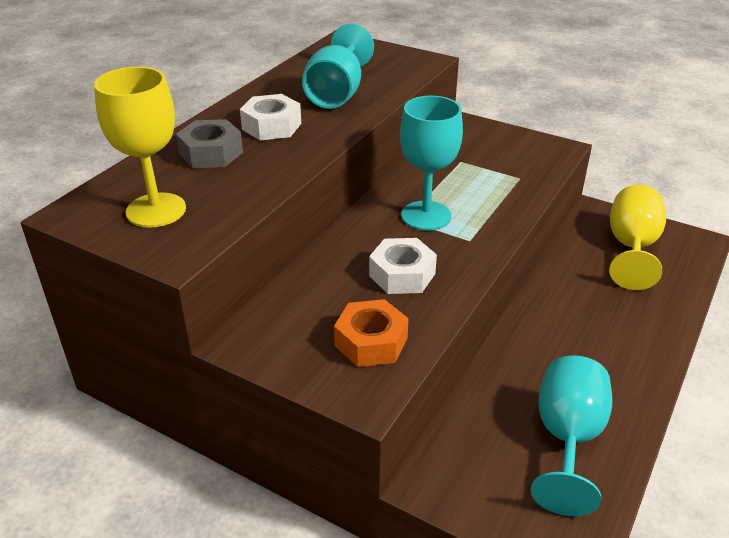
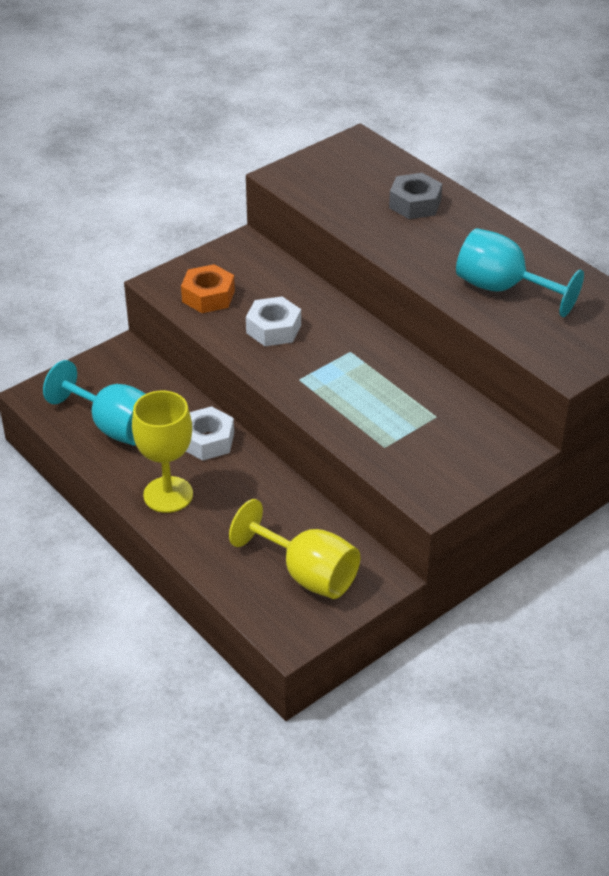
camera: 110 degrees right, 5 degrees up
(156, 210) = (341, 172): yellow goblet -> yellow goblet (168, 495)
(271, 126) = (449, 240): white nut -> white nut (207, 440)
(426, 216) = (348, 364): turquoise goblet -> none

